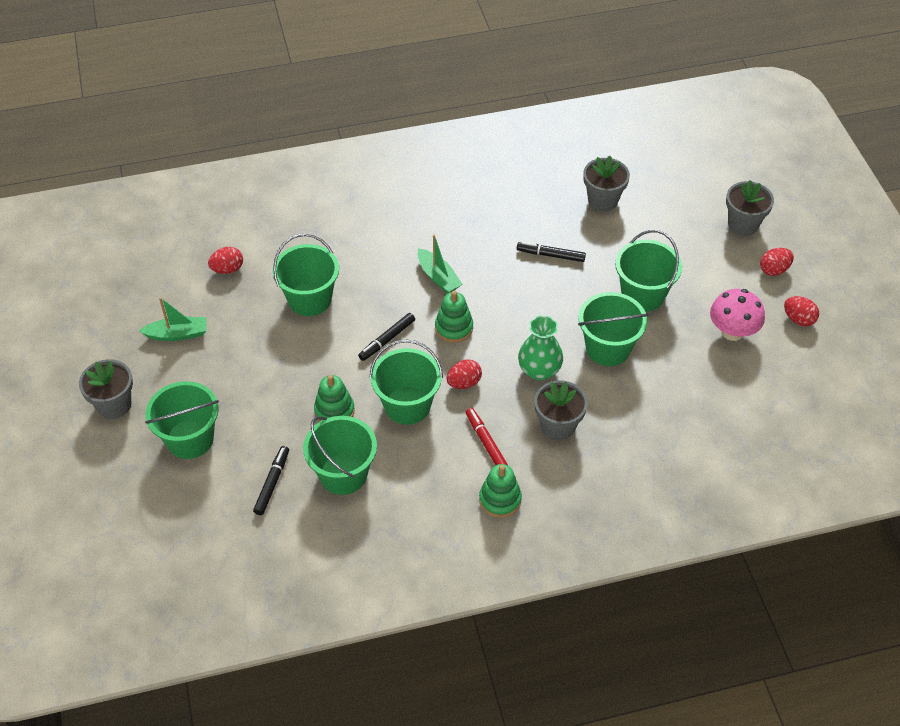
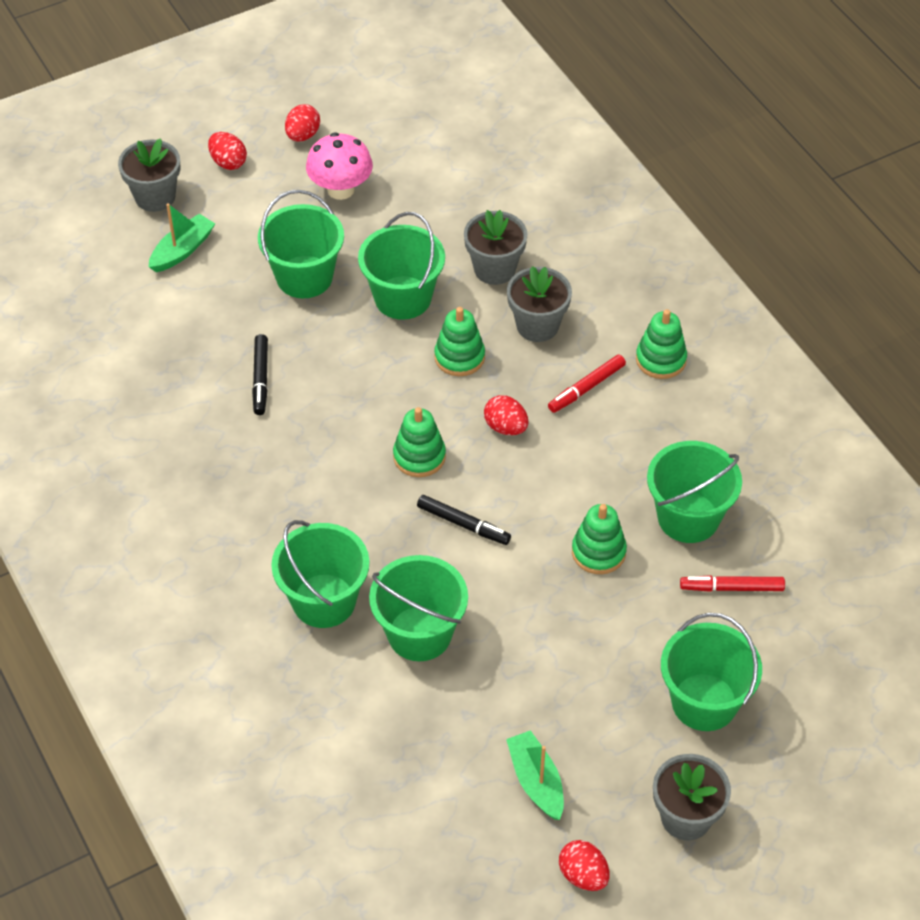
camera: 105 degrees left, 0 degrees up
(227, 269) = (393, 757): red egg -> red egg (583, 875)
(272, 483) = (731, 588): black marker -> red marker
(407, 405) = (561, 477): green bucket -> green bucket (324, 601)
(438, 277) = (335, 493): green boat -> green boat (182, 250)
(539, 370) = (459, 357): green vase -> green stacking toy
(603, 200) = (142, 340): grey flower pot -> grey flower pot (494, 269)

